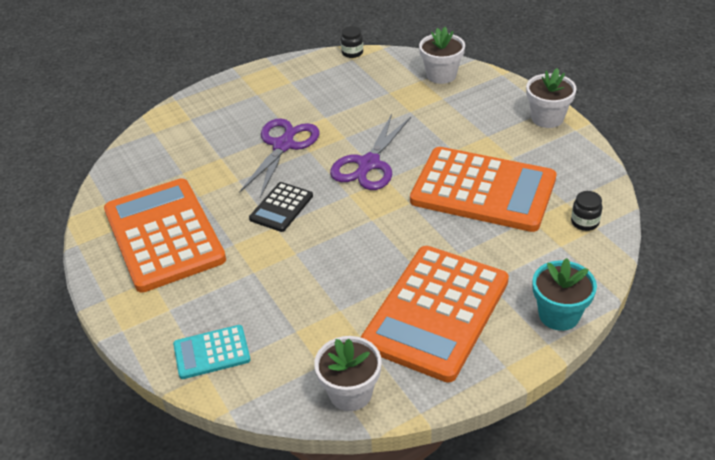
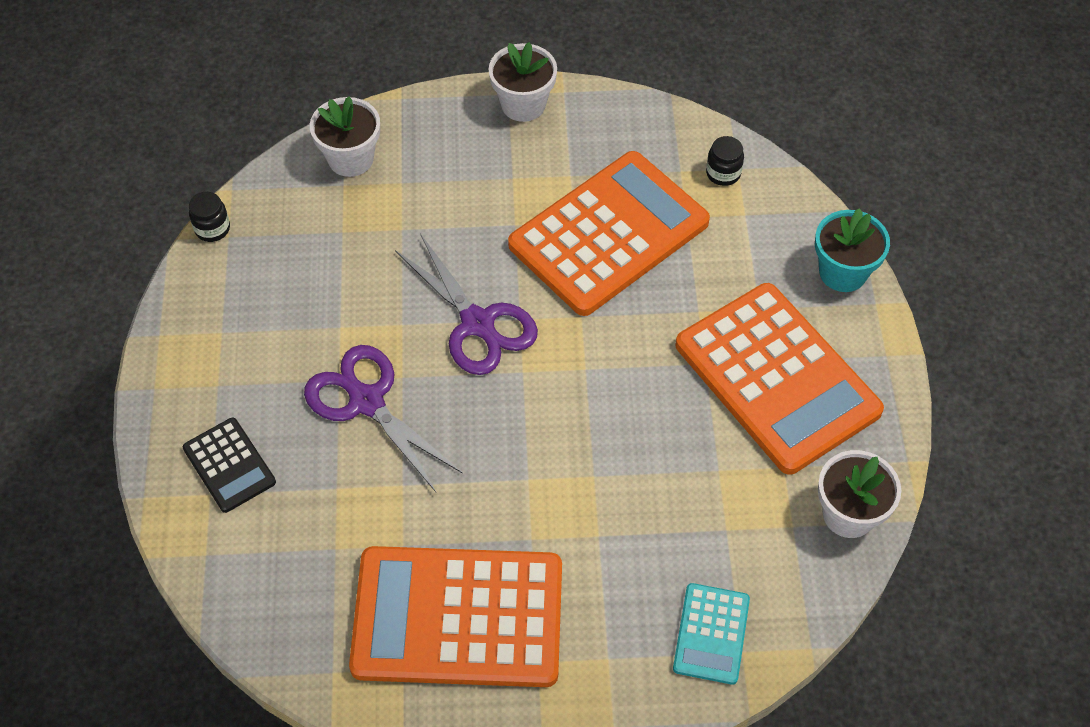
camera: 65 degrees left, 15 degrees up
(281, 207) = (496, 456): black calculator -> black calculator (229, 465)

